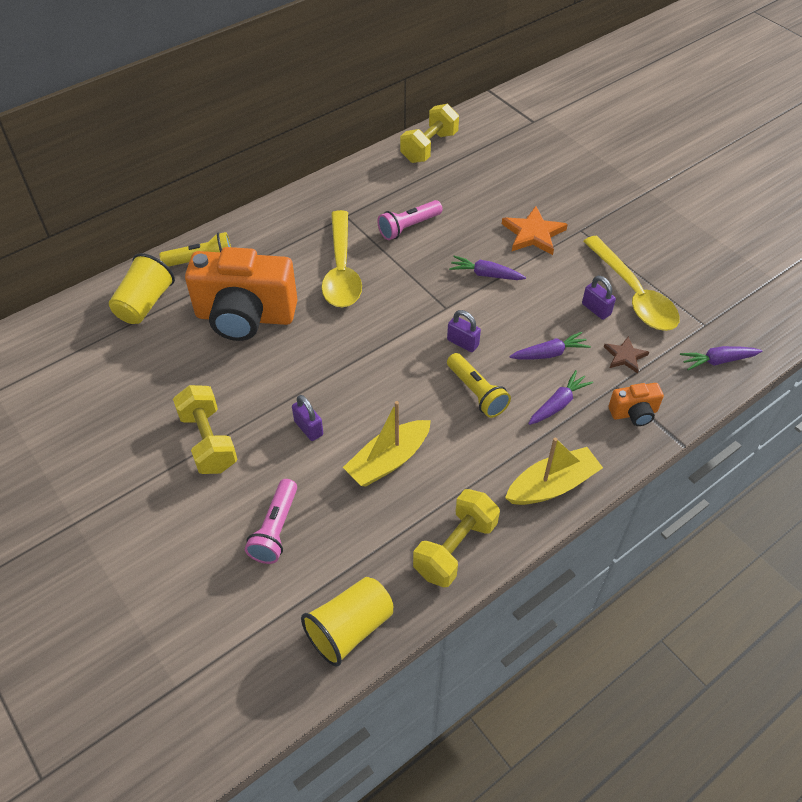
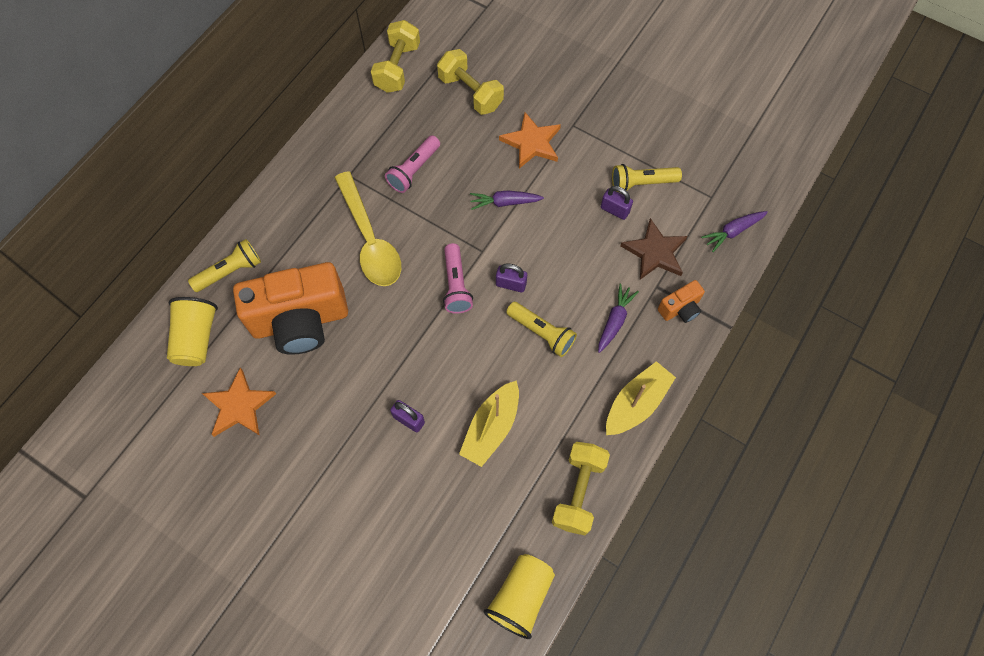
camera: 20 degrees left, 15 degrees up
(154, 368) = (239, 406): none -> orange star
(208, 441) = (324, 464): yellow dumbbell -> yellow dumbbell (470, 93)
(275, 529) = (421, 529): pink flashlight -> pink flashlight (456, 285)
(549, 353) = (590, 271): purple carrot -> none
(625, 356) = (655, 252): brown star -> brown star, size x1.65
(633, 294) = (641, 183): yellow spoon -> yellow flashlight

